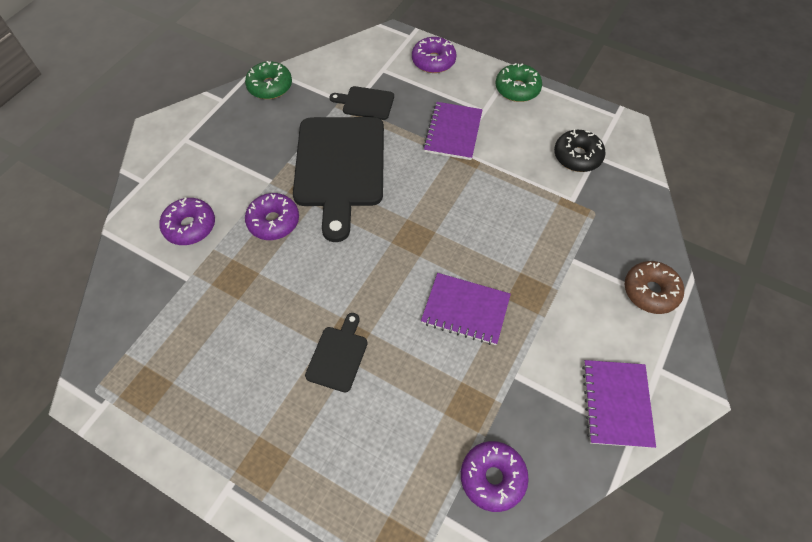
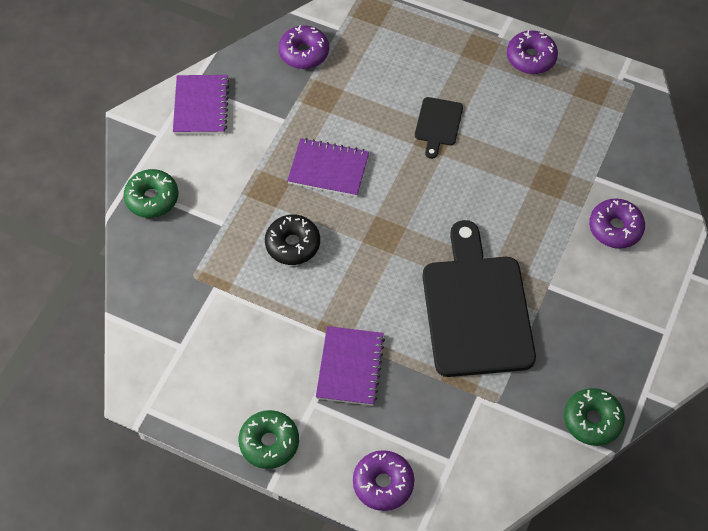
camera: 175 degrees right, 0 degrees up
(273, 221) = (531, 240): purple donut -> purple donut (531, 58)
(365, 103) = (463, 403): black cutting board -> none
(577, 156) = (203, 345): black donut -> black donut (292, 244)
(650, 291) = (152, 198): brown donut -> green donut

